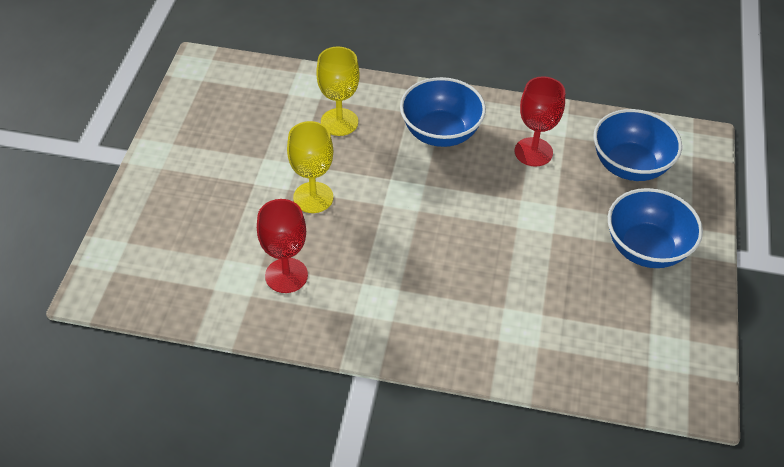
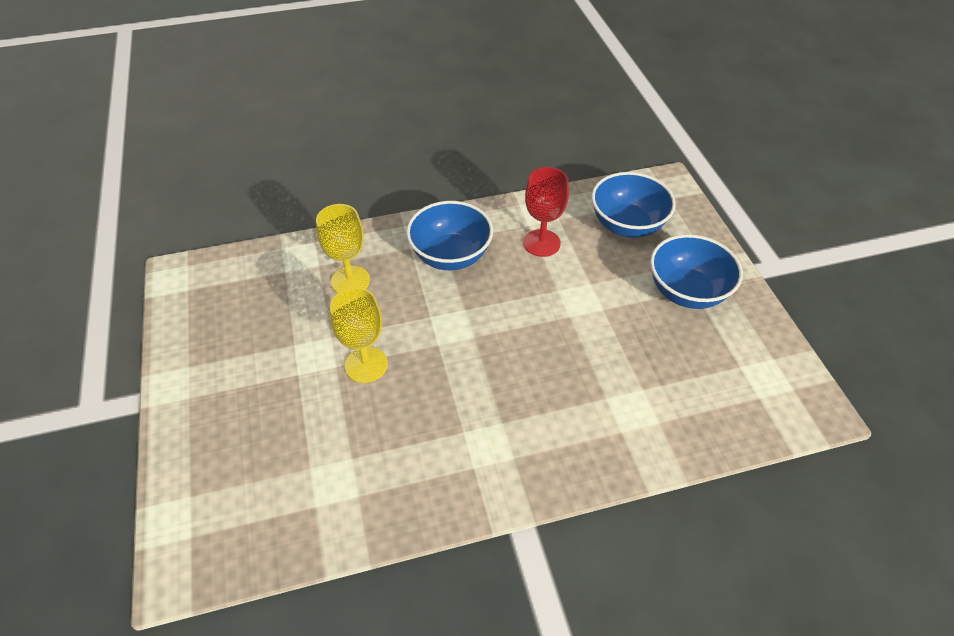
camera: 25 degrees left, 0 degrees up
(286, 275) = (383, 457): red goblet -> none

